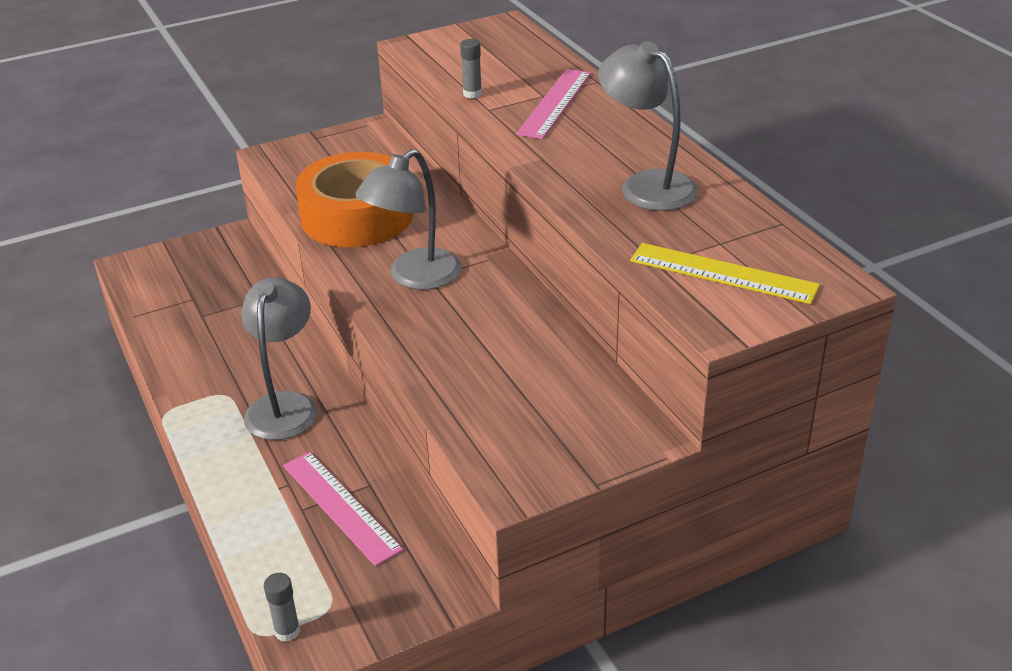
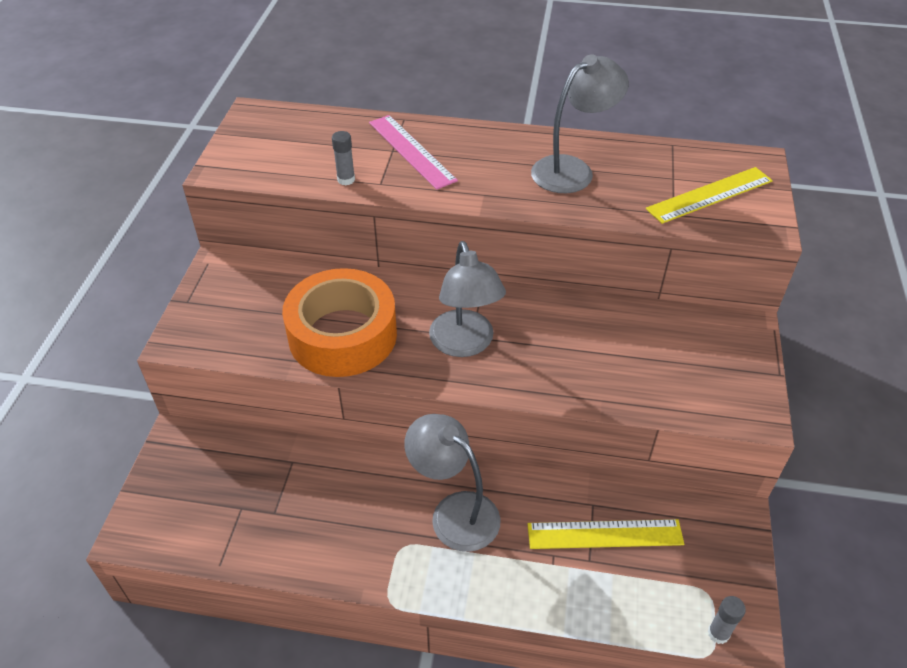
camera: 55 degrees left, 10 degrees up
(341, 506) = (604, 534): pink ruler -> yellow ruler
(646, 185) = (572, 170): grey lamp -> grey lamp turned 150 degrees clockwise

